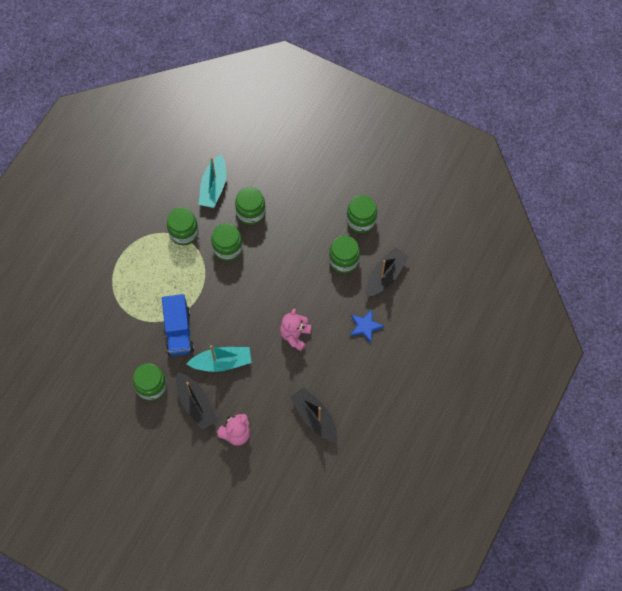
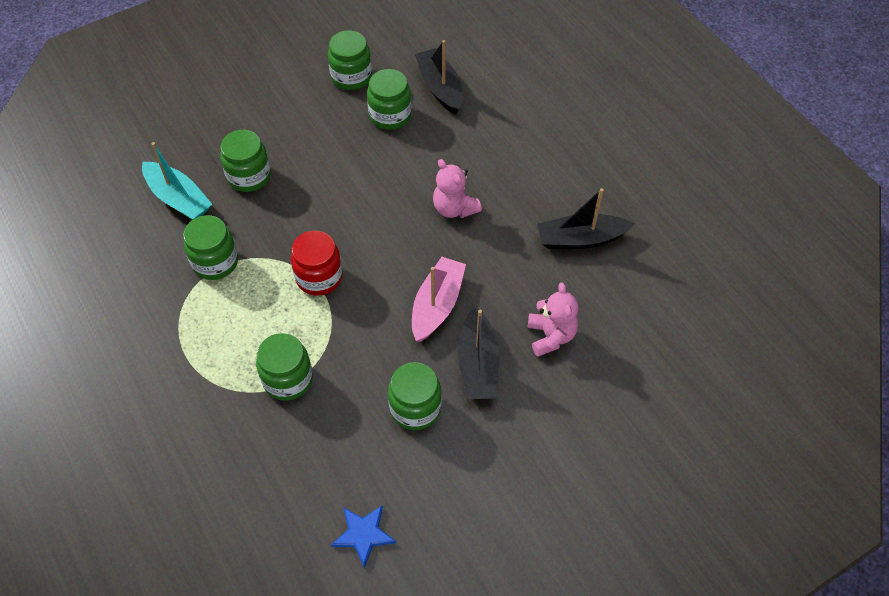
camera: 60 degrees left, 10 degrees down
(178, 331) = (355, 335): blue truck -> none
(196, 404) = (478, 364): black boat -> black boat turned 90 degrees clockwise
(204, 291) = (319, 277): none -> red jar
(222, 362) = (437, 305): turquoise boat -> pink boat
(227, 248) = (278, 224): green jar -> green jar (288, 379)
(365, 326) = (491, 134): blue star -> blue star (363, 534)

